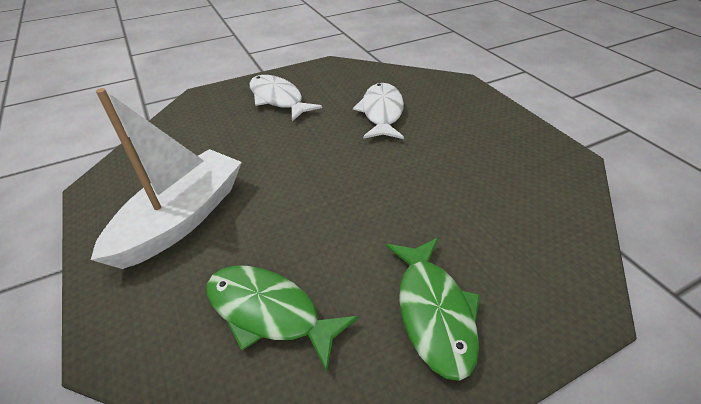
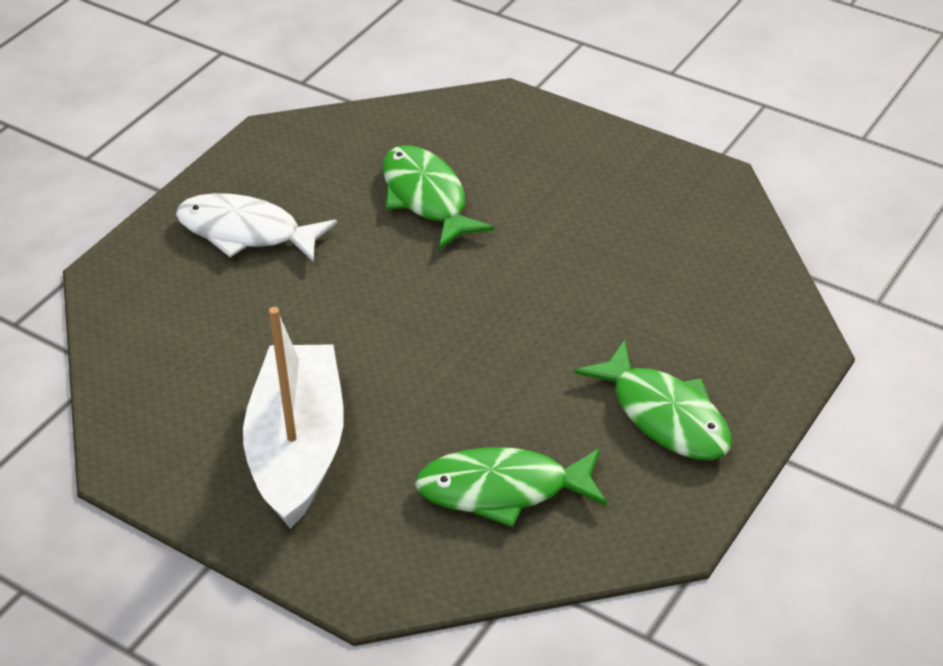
camera: 30 degrees left, 0 degrees up
(381, 112) = (426, 198): white fish -> green fish

